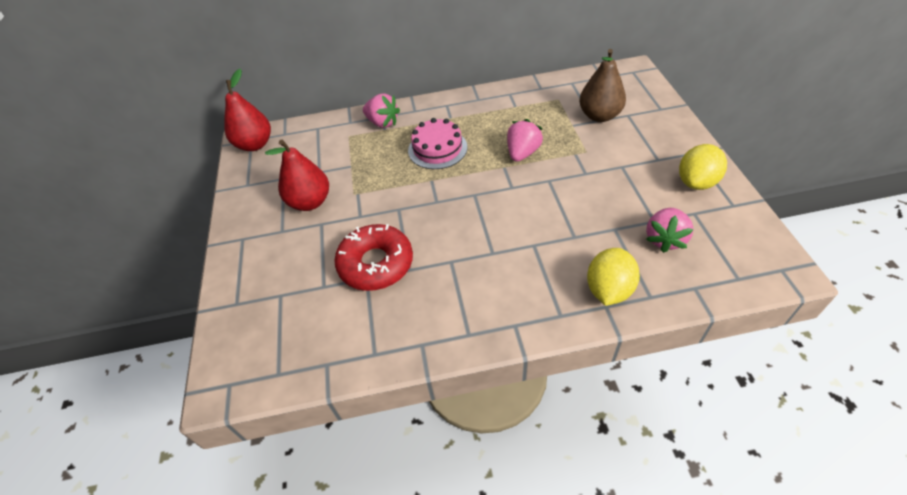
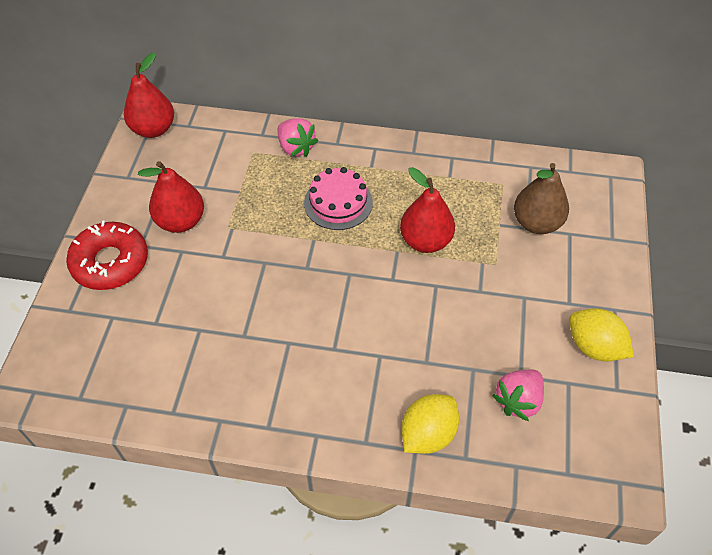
camera: 15 degrees right, 5 degrees up
(376, 264) = (215, 317): red donut -> red donut (110, 262)
(522, 153) = (425, 241): pink strawberry -> red pear
(696, 182) = (594, 347): yellow lemon -> yellow lemon turned 75 degrees clockwise

